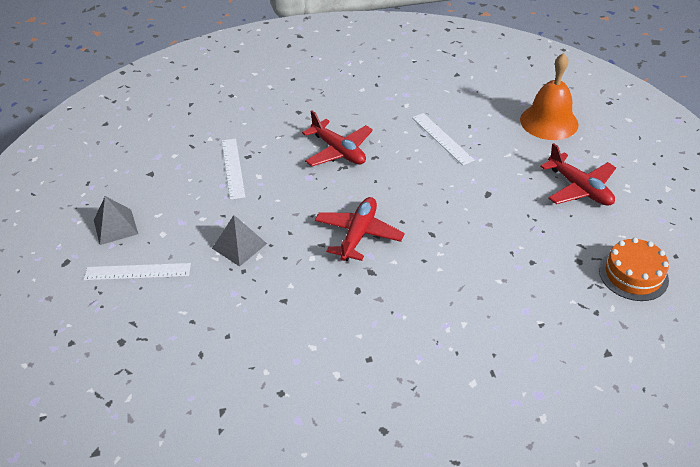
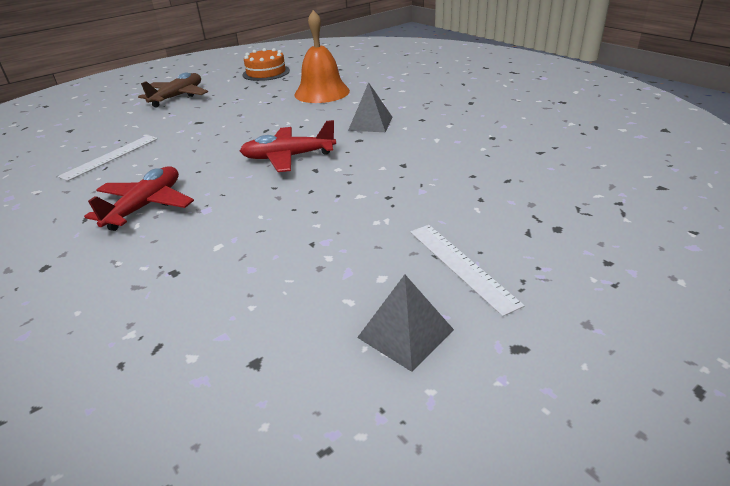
camera: 115 degrees left, 10 degrees down
(233, 168) = (207, 274): white ruler -> none
(239, 245) = (354, 212): grey pyramid -> grey pyramid (370, 123)
(549, 122) = (77, 120): orange bell -> orange bell (322, 92)
(579, 188) = (178, 97): red plane -> brown plane

